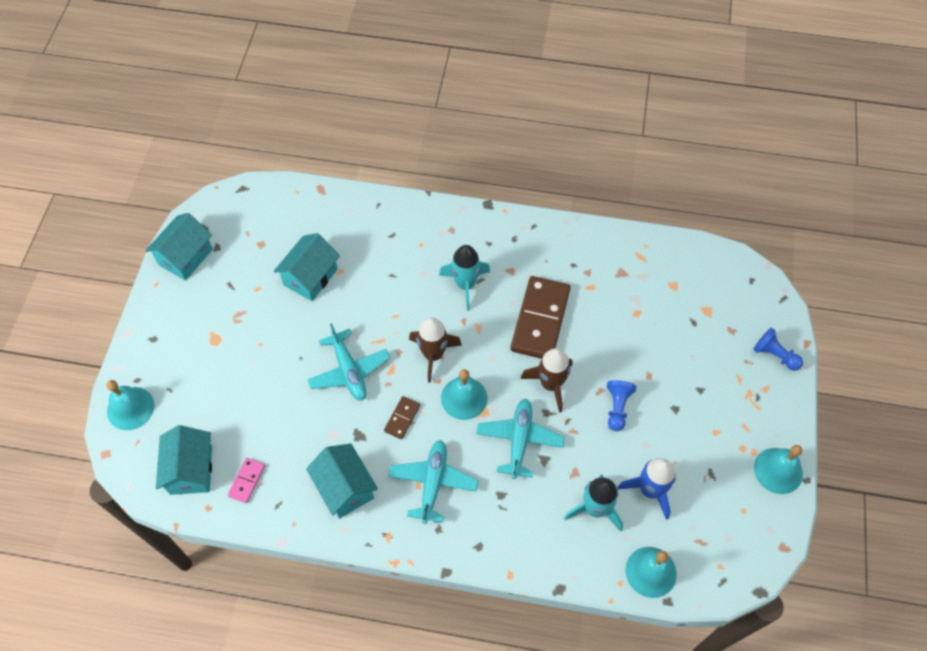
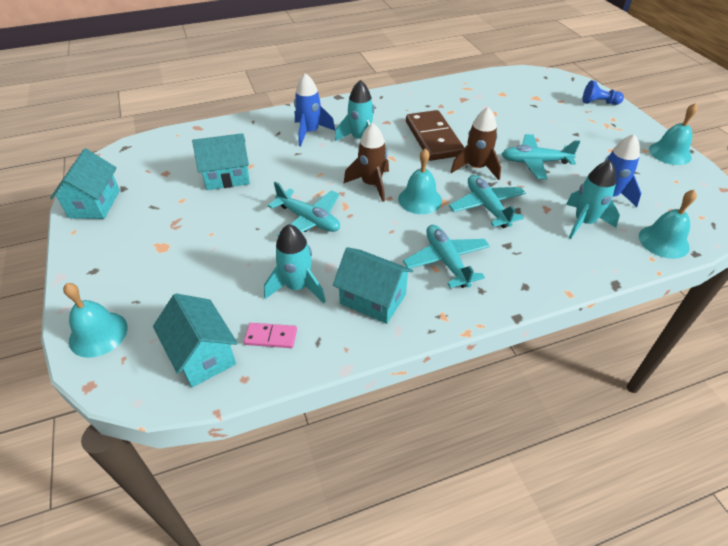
camera: 30 degrees left, 15 degrees down
(247, 481) = (271, 337): pink domino -> pink domino turned 75 degrees counterclockwise
(294, 442) = (297, 287): none -> turquoise rocket
(310, 277) = (227, 177): turquoise house -> turquoise house turned 75 degrees clockwise
(402, 418) = (381, 231): brown domino -> none
(423, 250) = (310, 132): none -> blue rocket
(617, 407) = (535, 162): blue pawn -> turquoise plane

